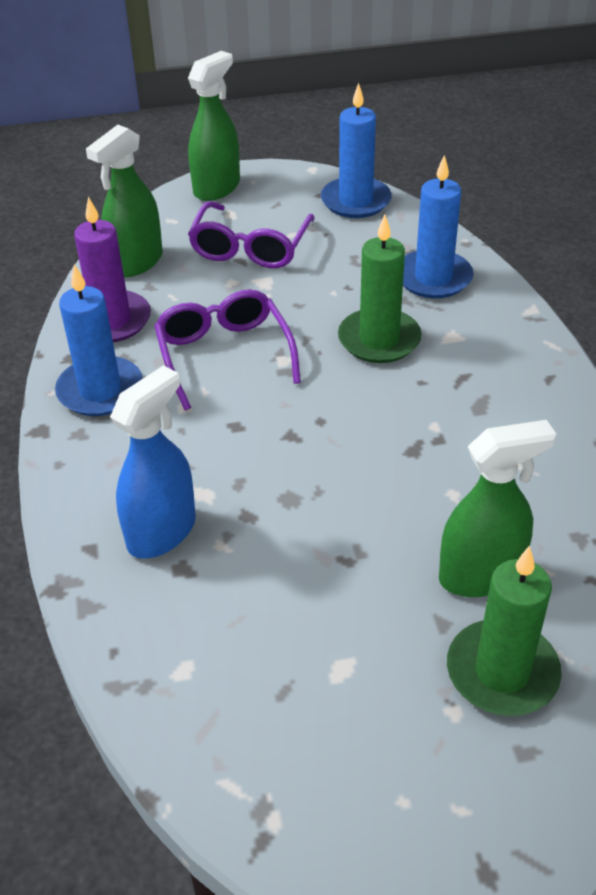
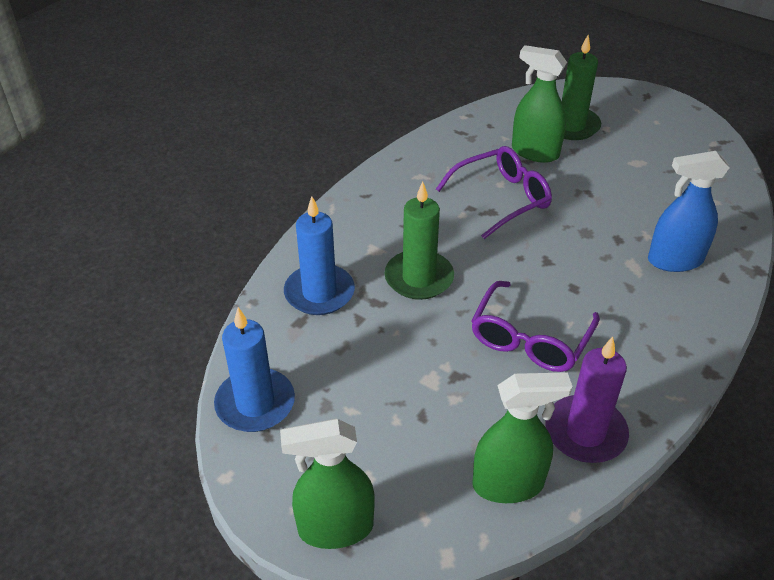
camera: 135 degrees left, 0 degrees up
(100, 390) = (643, 373): blue candle -> none
(250, 248) = (399, 422): purple glasses -> purple glasses (502, 198)

